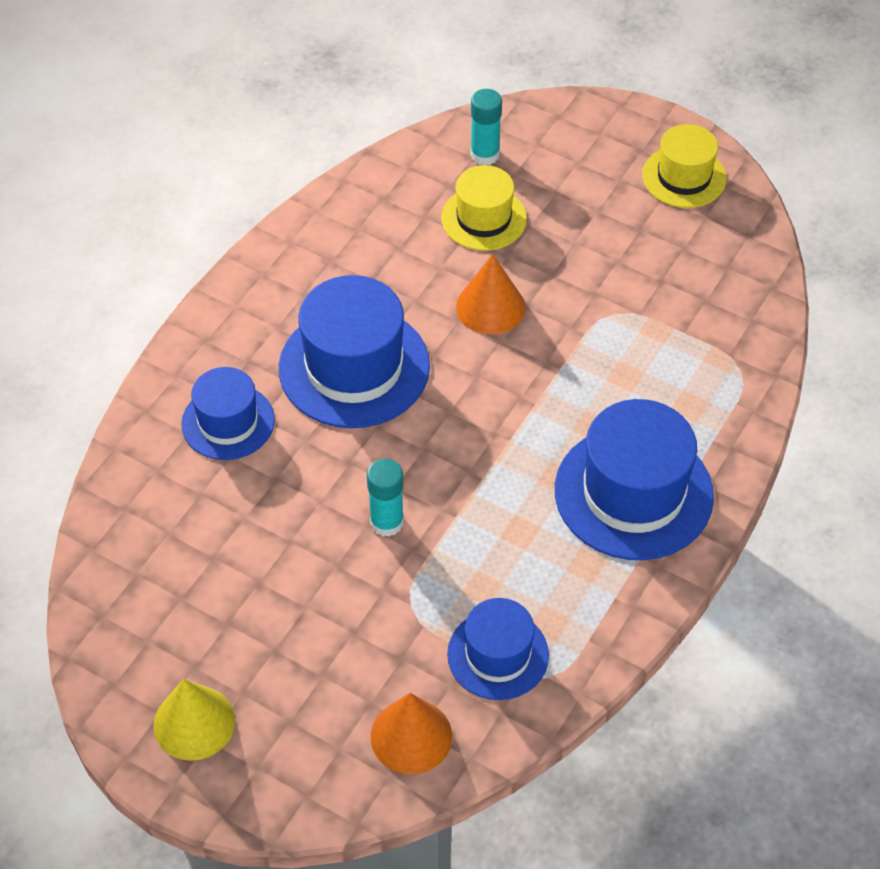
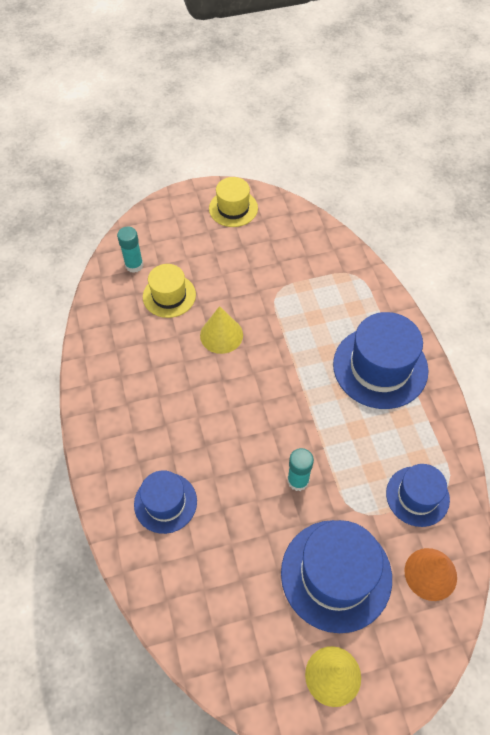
camera: 45 degrees left, 5 degrees up
(354, 367) = (193, 418): blue hat -> blue hat (336, 575)
(490, 307) = (221, 335): orange cone -> yellow cone

